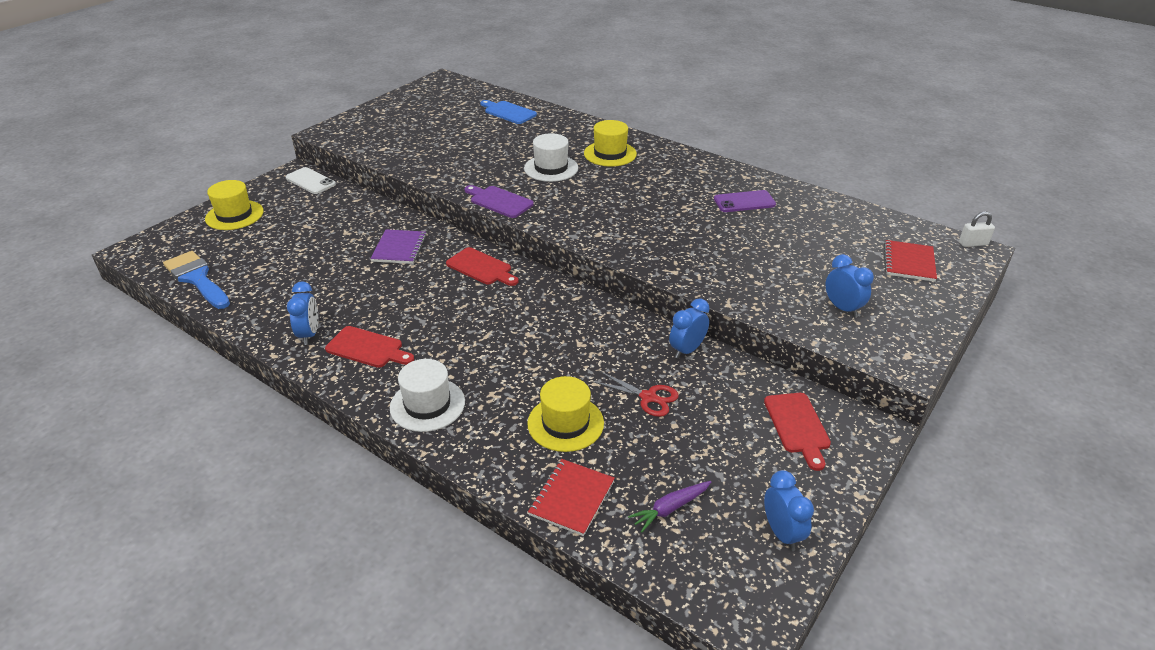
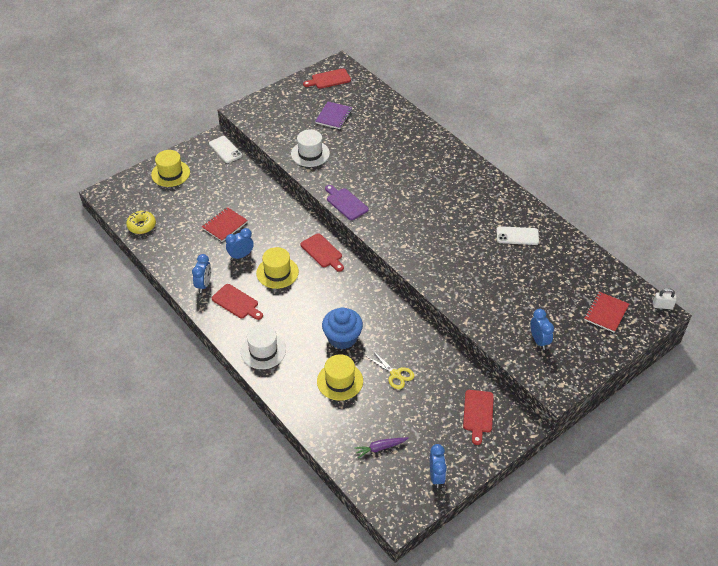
camera: 15 degrees right, 10 degrees up
(197, 279) = (142, 226): blue brush -> yellow donut
(399, 248) = (273, 224): purple notebook -> purple notebook (334, 116)
(434, 92) = (329, 79): none -> red cutting board
(508, 112) = (379, 111): blue cutting board -> none
(548, 364) = (342, 338): none -> blue cupcake
(551, 168) = (391, 177): white hat -> white hat (310, 154)
(571, 498) = (328, 429): red notebook -> red notebook (224, 225)
(610, 154) = (439, 170): yellow hat -> yellow hat (277, 272)
(648, 397) = (395, 374): red scissors -> yellow scissors
(687, 350) = (433, 345): blue clock -> blue clock (241, 256)
(744, 202) = (517, 236): purple phone -> white phone

